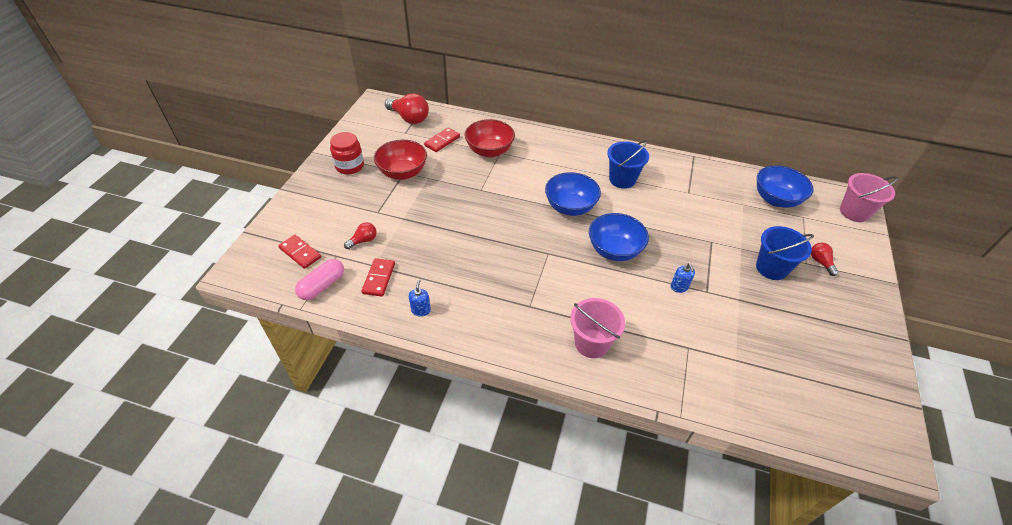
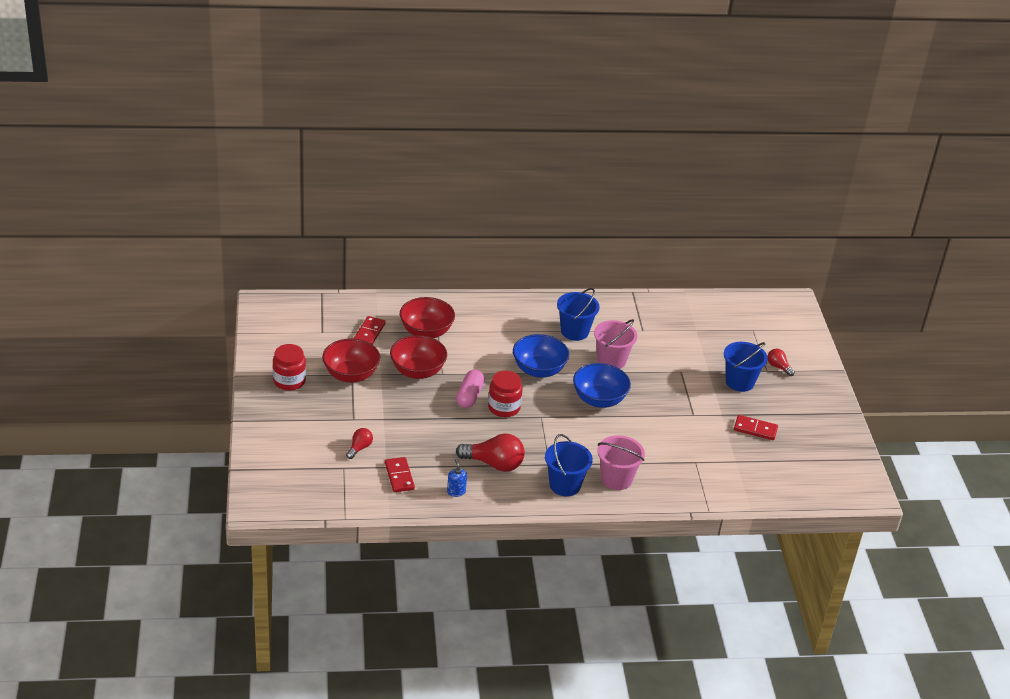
camera: 25 degrees left, 10 degrees down
(300, 253) = (306, 474): red domino -> red domino (755, 429)
(322, 286) = (351, 495): pink capsule -> pink capsule (469, 396)
(409, 118) = (315, 315): red light bulb -> red light bulb (494, 464)
(461, 182) = (417, 371): none -> red bowl
(517, 235) = (504, 408): none -> red jar
(533, 334) = (565, 485): none -> blue bucket
(679, 287) = (669, 417): blue soap dispenser -> none
(776, 199) = (723, 318): blue bowl -> none
(854, 212) = (795, 315): pink bucket -> pink bucket (611, 360)

